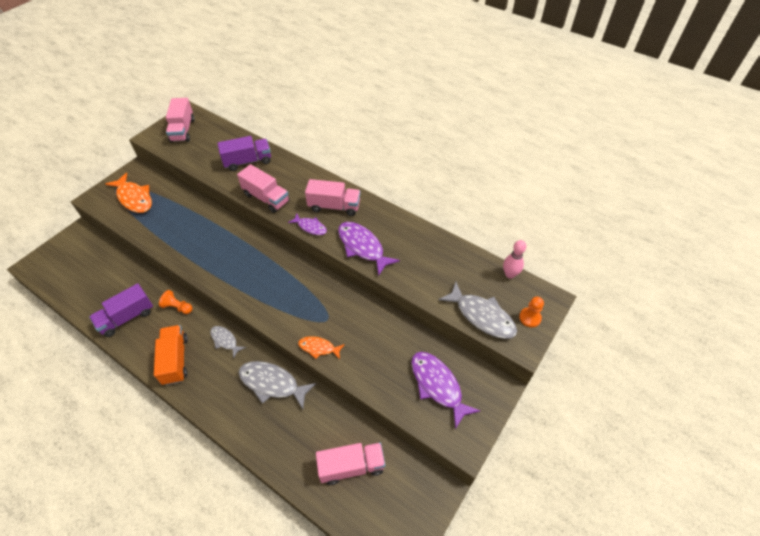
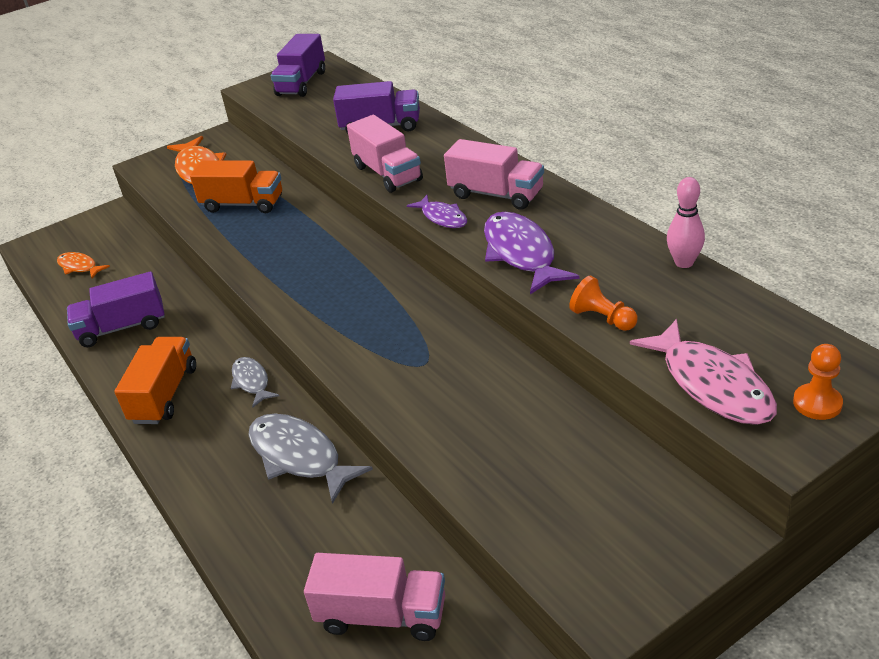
camera: 25 degrees right, 15 degrees down
(175, 222) = (243, 204): none -> orange truck
(178, 307) = (201, 325): orange pawn -> orange pawn (602, 318)
(183, 130) = (302, 83): pink truck -> purple truck
(319, 348) = (390, 402): orange fish -> orange fish (79, 267)
(437, 385) = (590, 500): purple fish -> none
(482, 316) = (712, 384): grey fish -> pink fish
(509, 274) = (799, 329): pink bowling pin -> pink bowling pin (684, 262)

